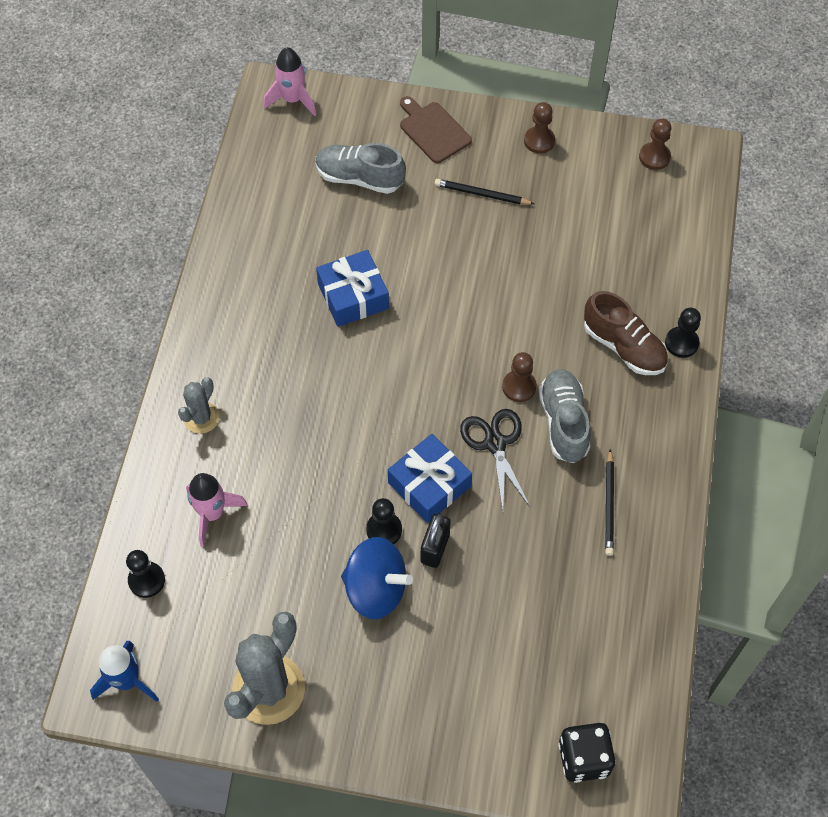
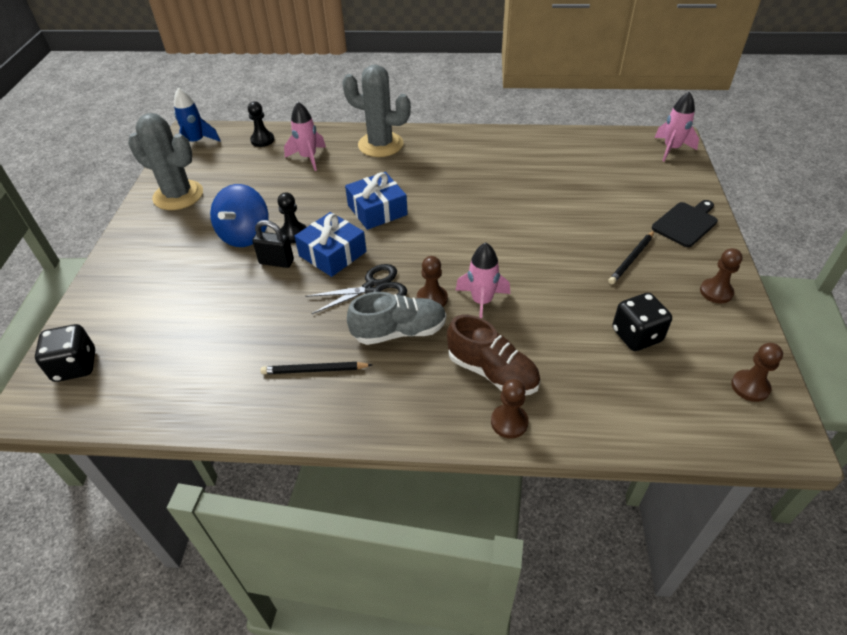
camera: 85 degrees right, 15 degrees down
(201, 418) = (380, 145): grey cactus -> grey cactus, size x1.83
(353, 296) = (498, 197): blue gift -> blue gift (377, 210)
(359, 178) = (613, 189): grey shoe -> none
(433, 130) = (686, 223): brown cutting board -> black cutting board
(482, 194) = (631, 259): black pencil -> black pencil turned 150 degrees counterclockwise
(529, 341) = (482, 302): none -> pink rocket
(589, 220) = (636, 335): none -> black dice
(624, 347) = (492, 372): brown shoe -> brown shoe turned 90 degrees counterclockwise
(681, 343) = (509, 422): black pawn -> brown pawn

